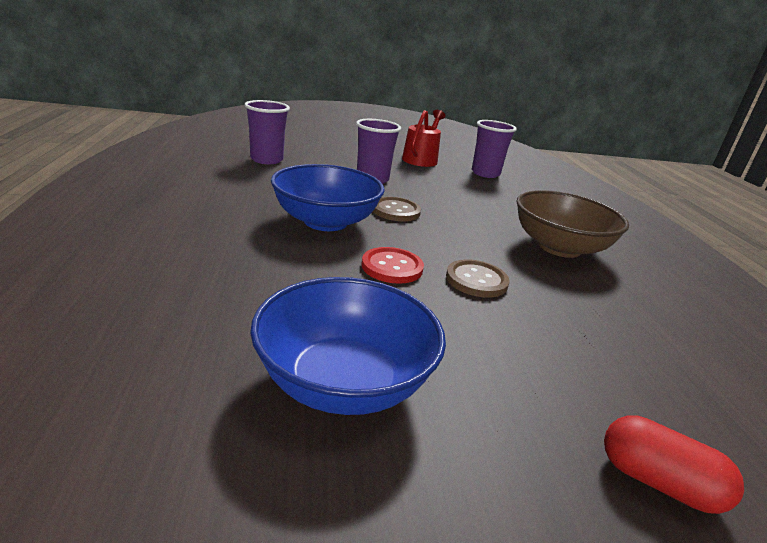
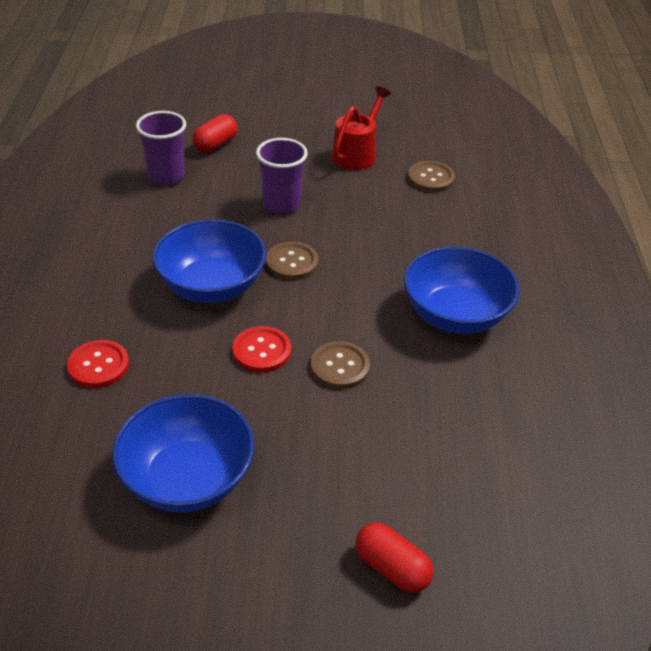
camera: 10 degrees right, 15 degrees up
(213, 275) = (98, 365): none -> red button
(305, 147) = (215, 144): none -> red capsule
(485, 173) = (431, 178): purple cup -> brown button
(559, 247) = (455, 314): brown bowl -> blue bowl

